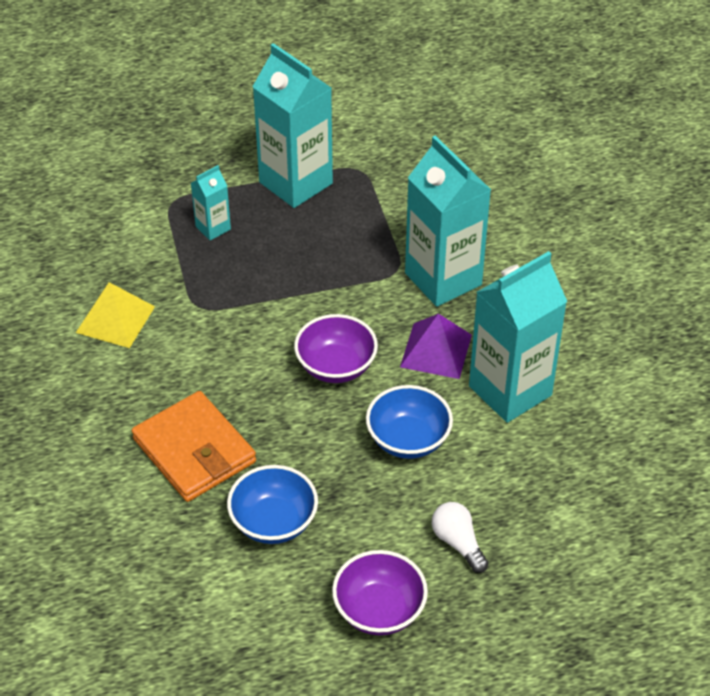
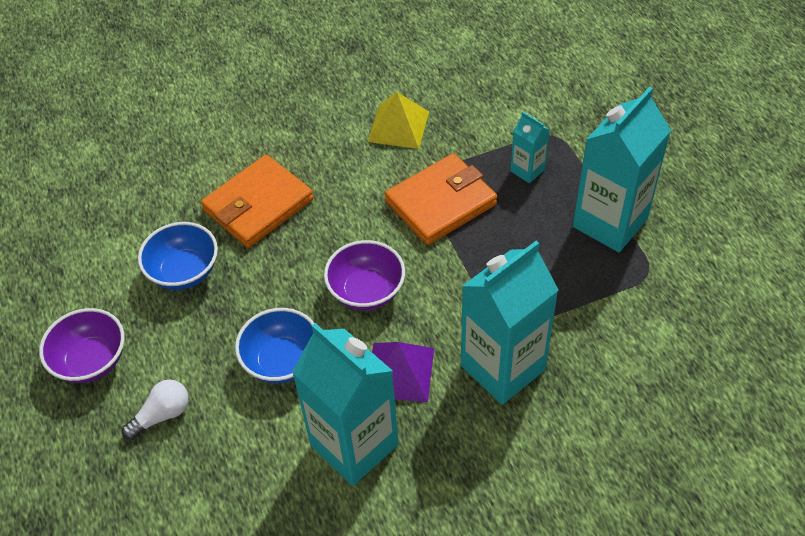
camera: 85 degrees right, 5 degrees up
(237, 297) = (441, 203): none -> orange wallet

